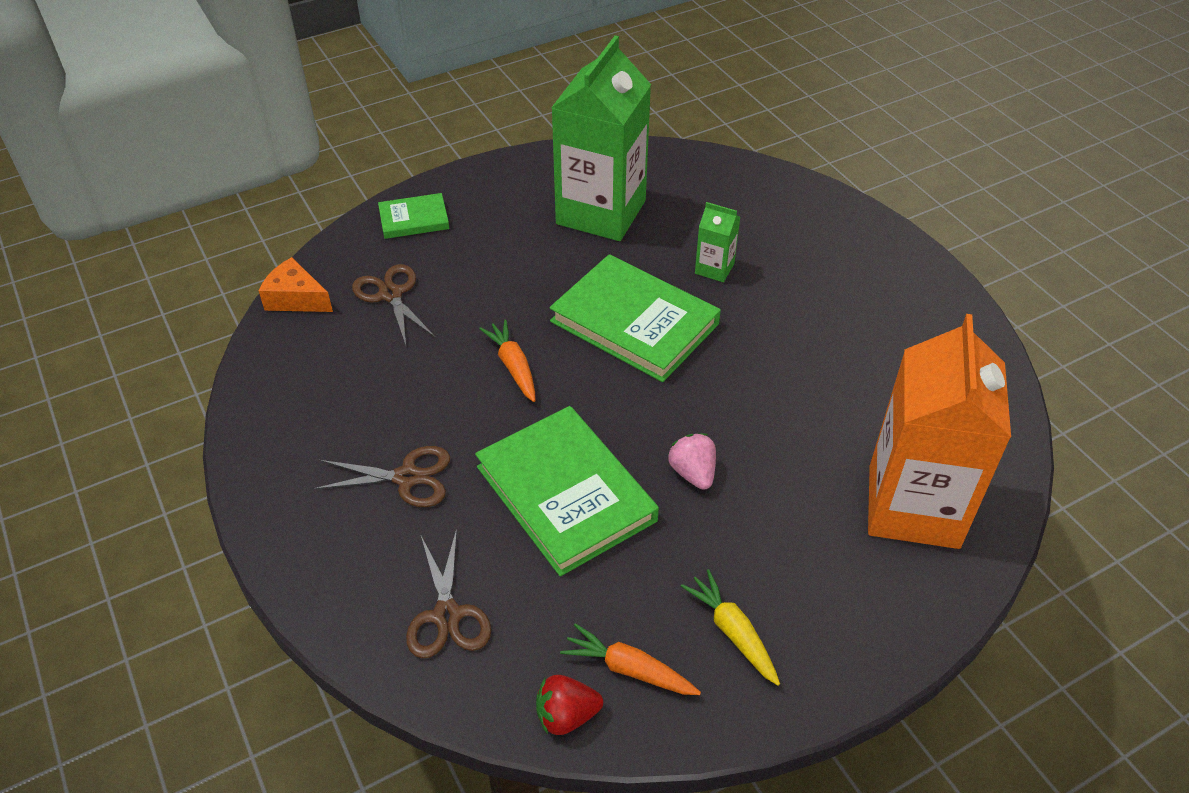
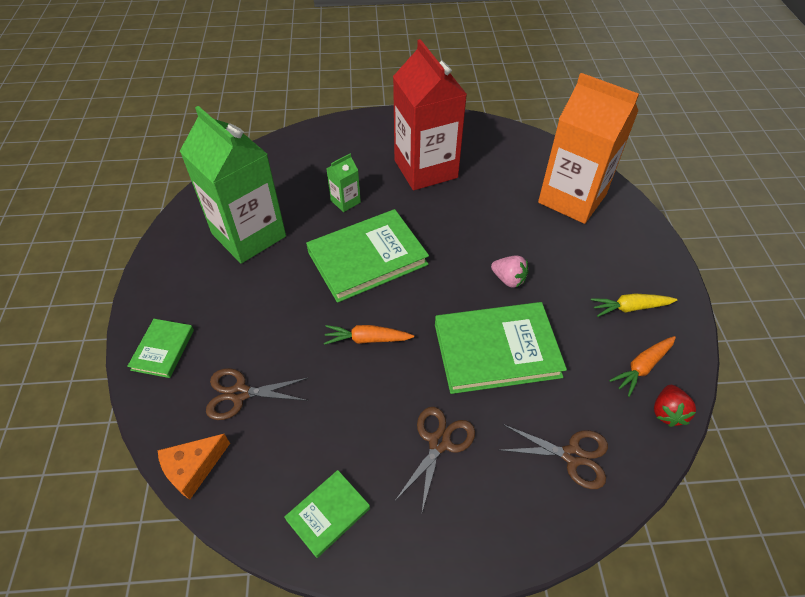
camera: 65 degrees left, 5 degrees up
(286, 414) = (328, 514): none -> green book
(693, 473) = (508, 279): pink strawberry -> pink strawberry turned 150 degrees counterclockwise
(837, 322) = (425, 169): none -> red carton

